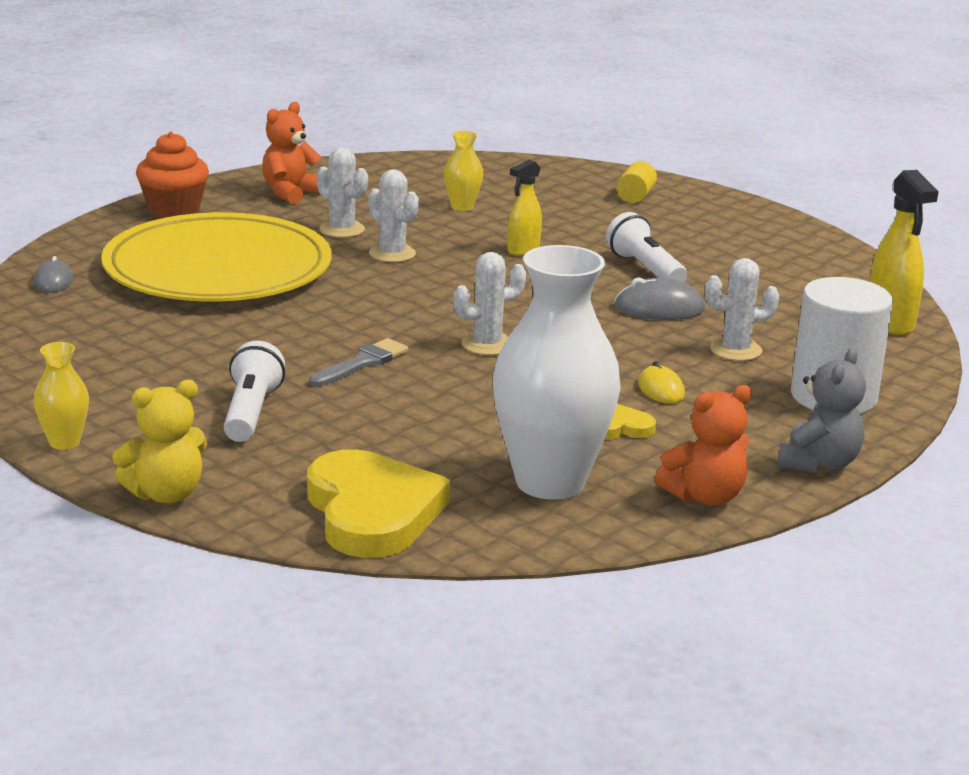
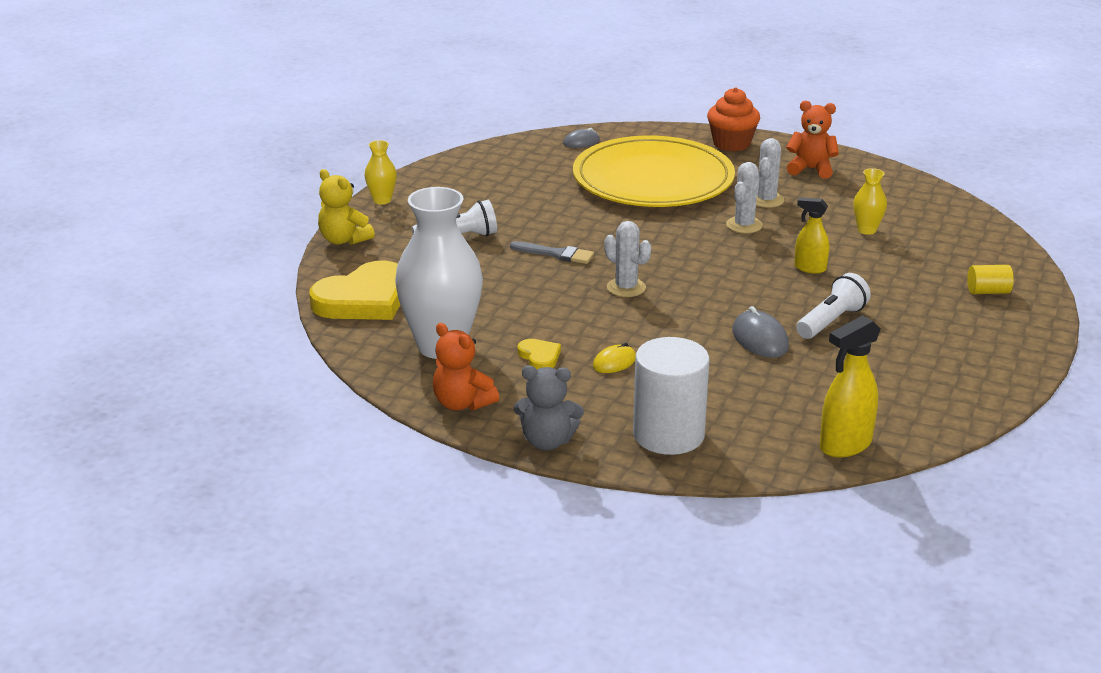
camera: 70 degrees right, 5 degrees up
(735, 350) = (713, 382): white cactus -> none

